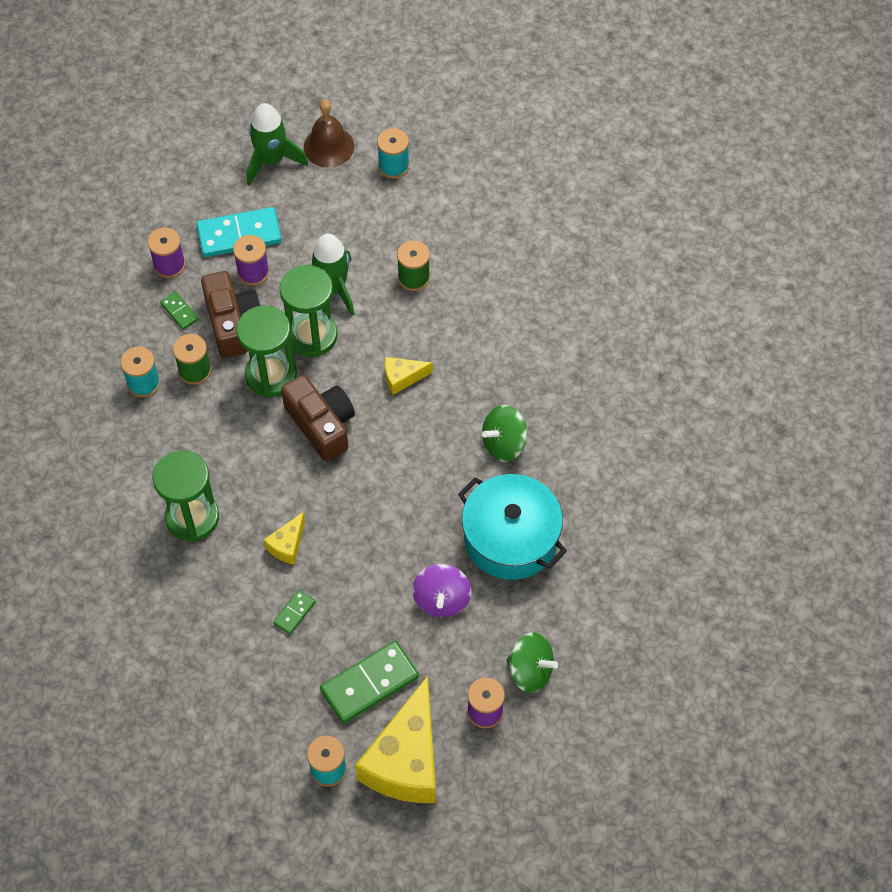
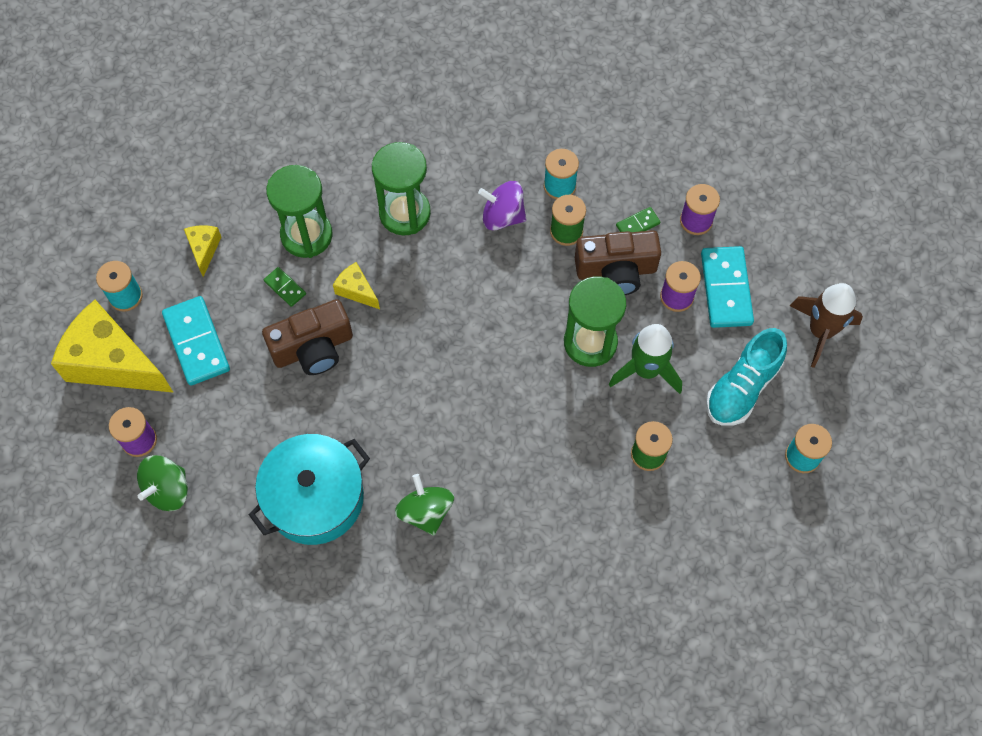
camera: 100 degrees right, 5 degrees up
(271, 161) = (820, 331): green rocket -> brown rocket
(271, 375) = (549, 298): green hourglass -> green hourglass (306, 235)
(321, 424) = (483, 338): brown camera -> brown camera (313, 348)
(328, 146) = (836, 392): brown bell -> none
(337, 214) = (742, 387): none -> turquoise shoe
(369, 684) = (196, 342): green domino -> turquoise domino
(402, 378) = (523, 423): yellow cheese -> yellow cheese (204, 249)
(441, 599) = (265, 420): purple spinning top -> purple spinning top (502, 216)

